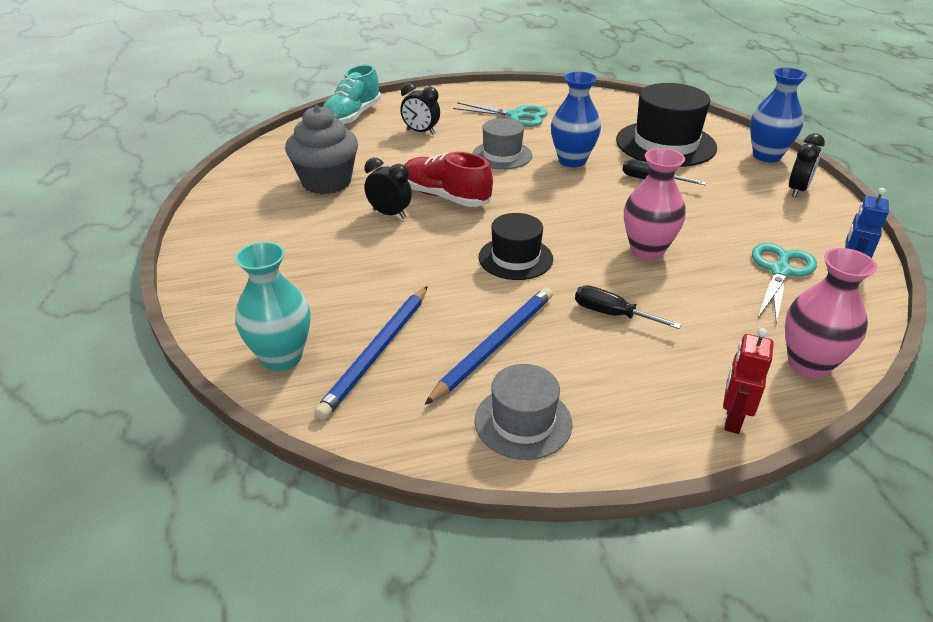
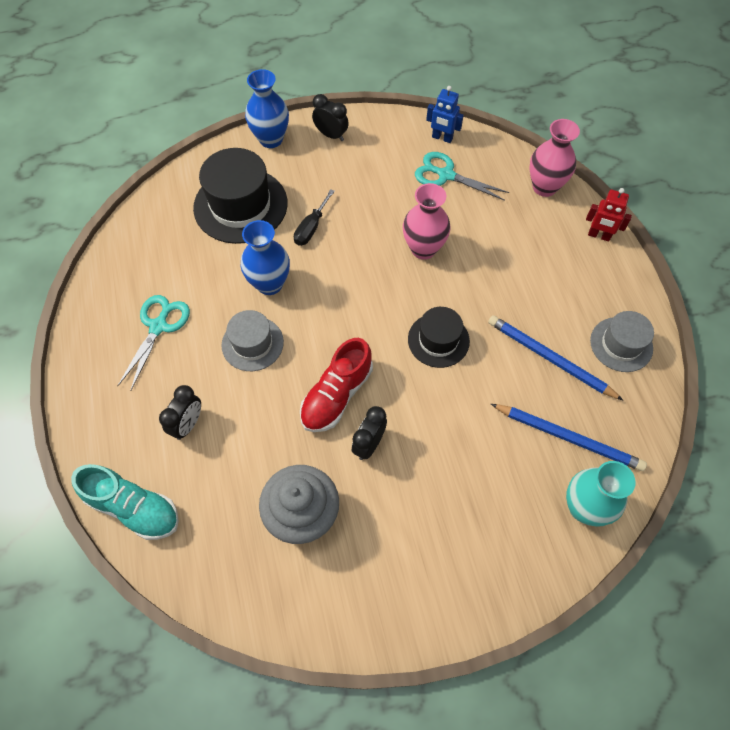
camera: 90 degrees left, 25 degrees up
(612, 314) = (506, 282): black screwdriver -> none

